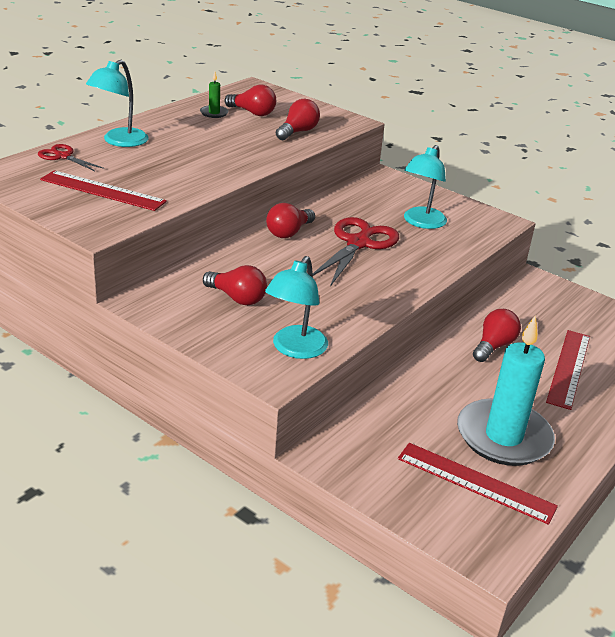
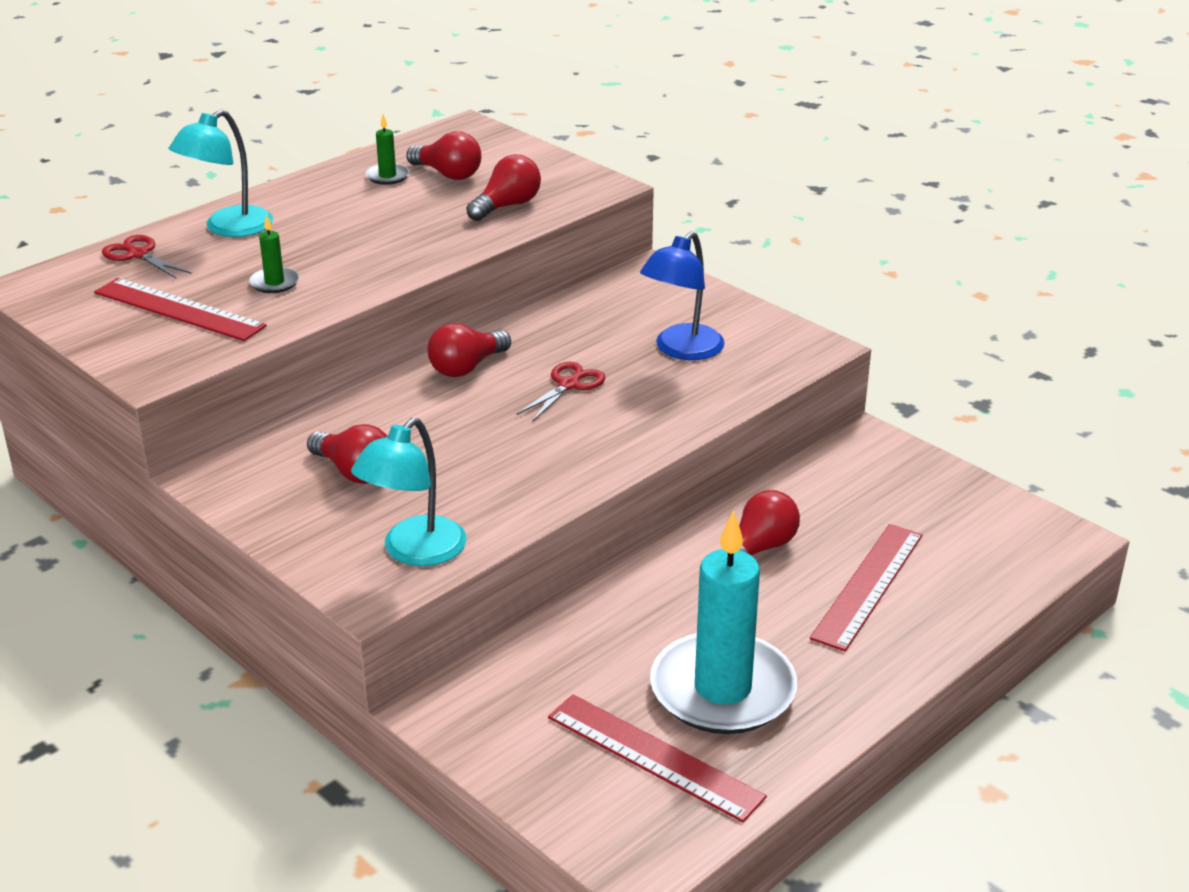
camera: 10 degrees right, 0 degrees up
(162, 175) = (274, 283): none -> green candle
(358, 243) = (569, 385): red scissors -> red scissors, size x0.54
(421, 222) = (681, 350): turquoise lamp -> blue lamp

